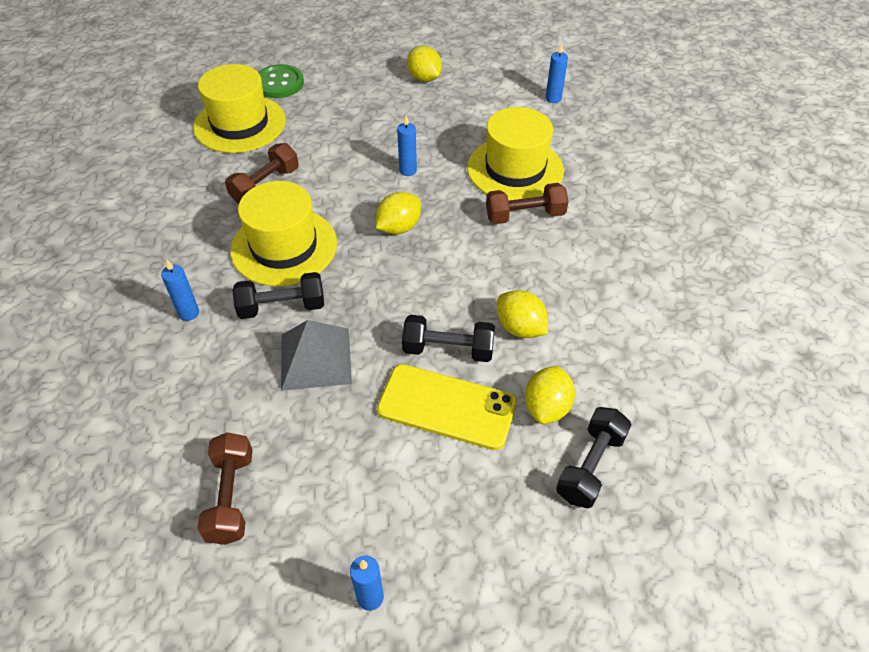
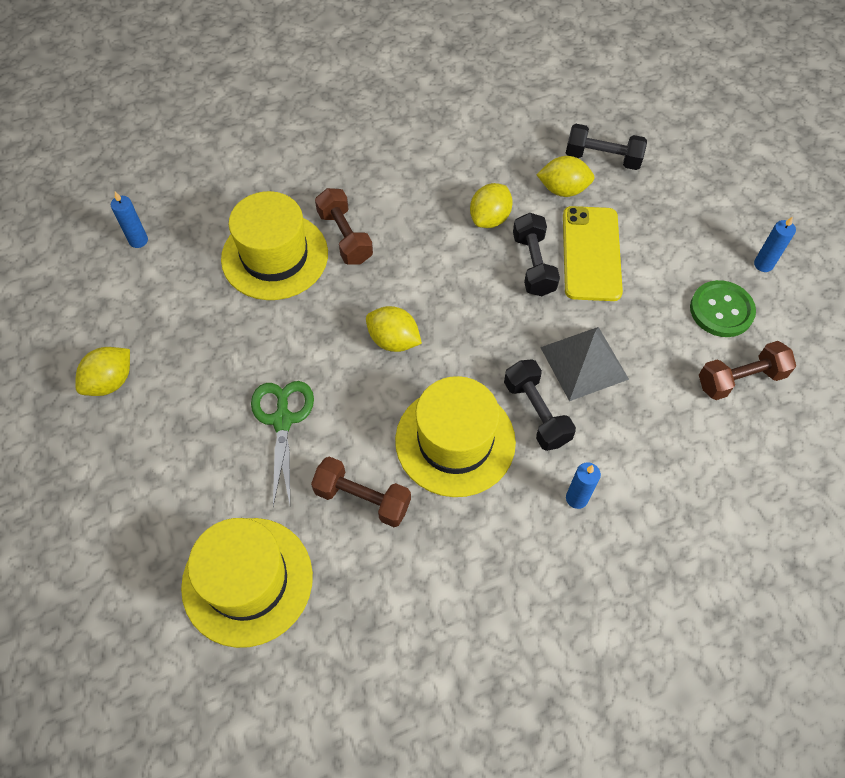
camera: 105 degrees left, 10 degrees up
(279, 83) = (143, 564): green button -> green button (721, 310)
(353, 154) = (282, 420): none -> green scissors
(408, 170) = (299, 355): blue candle -> none

